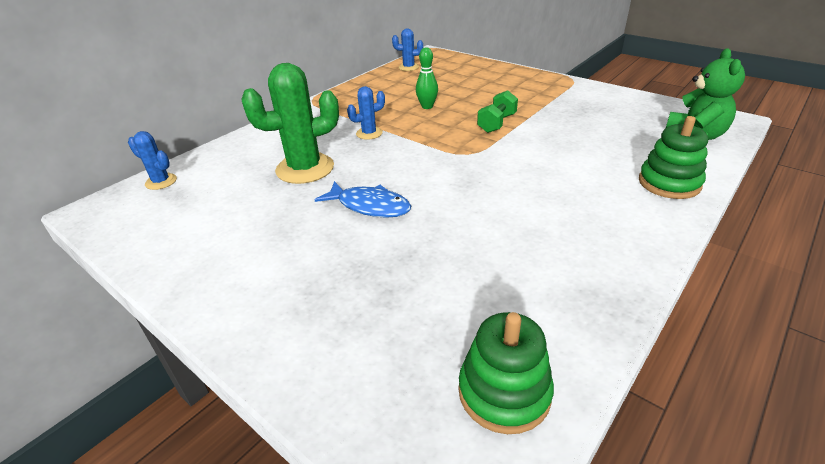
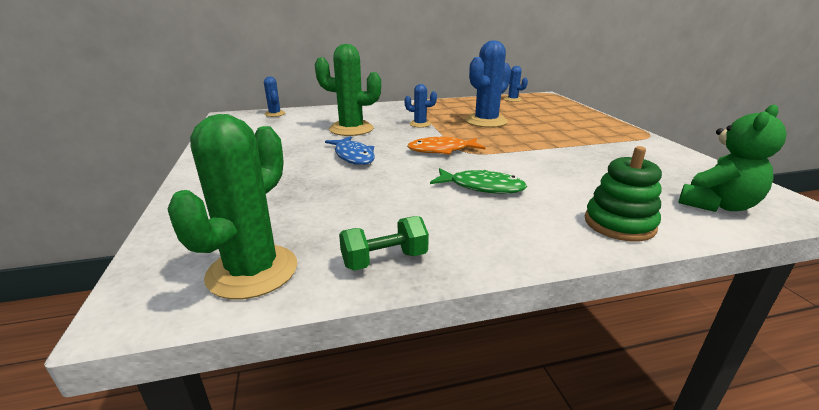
camera: 35 degrees right, 10 degrees down
(427, 106) = (486, 121): green bowling pin -> blue cactus
(442, 161) = (441, 150): none -> orange fish
(497, 123) = (523, 143): green dumbbell -> green dumbbell (384, 260)
(504, 392) = (252, 271): green stacking toy -> green cactus
(538, 191) = (482, 187): none -> green fish

